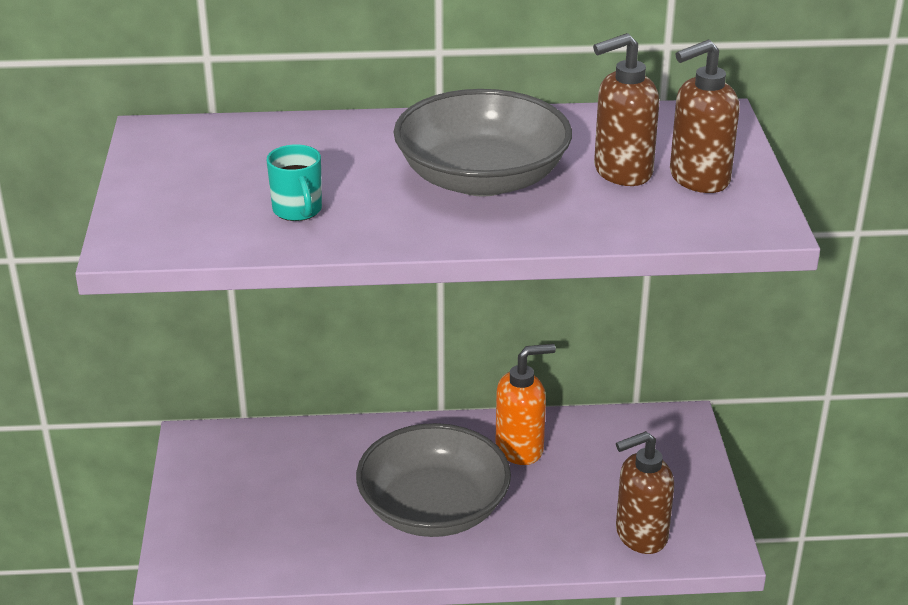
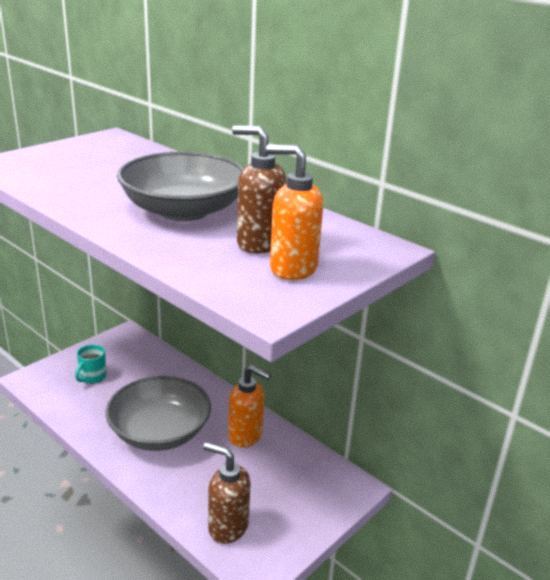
camera: 45 degrees right, 5 degrees down
(298, 211) = (77, 183): turquoise mug -> turquoise mug (92, 377)
(698, 179) = (292, 268): brown soap dispenser -> orange soap dispenser

